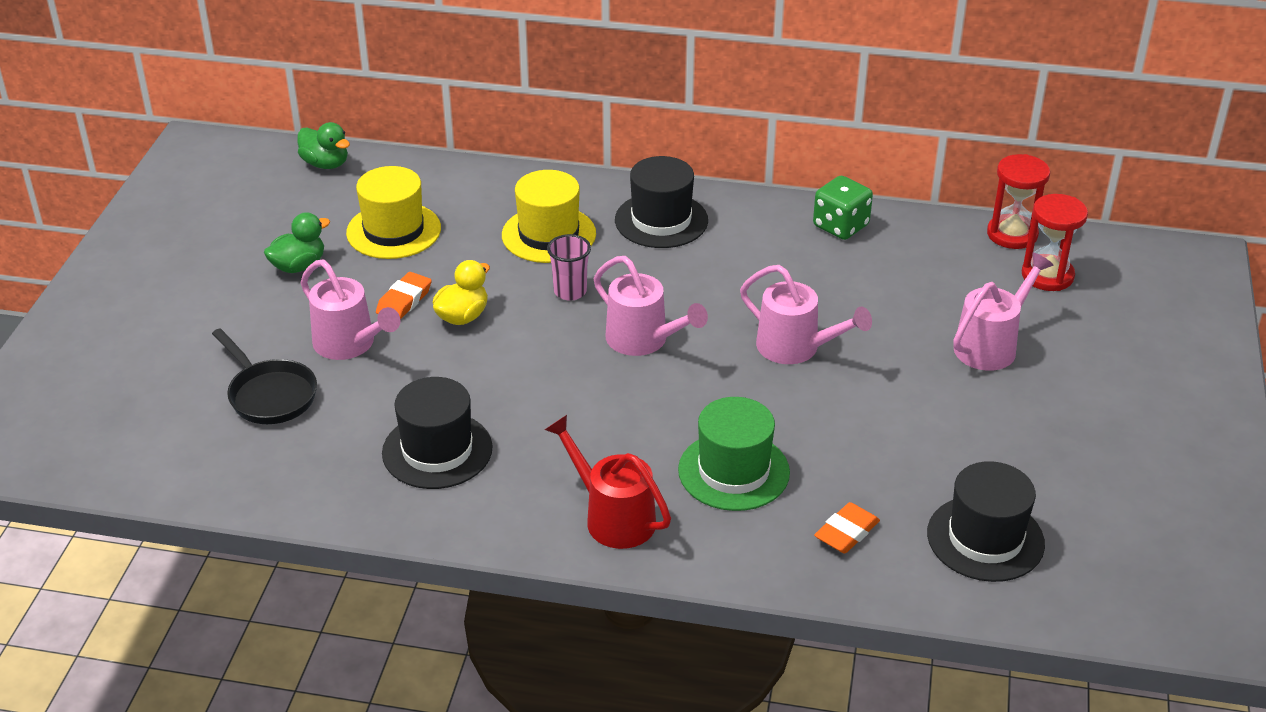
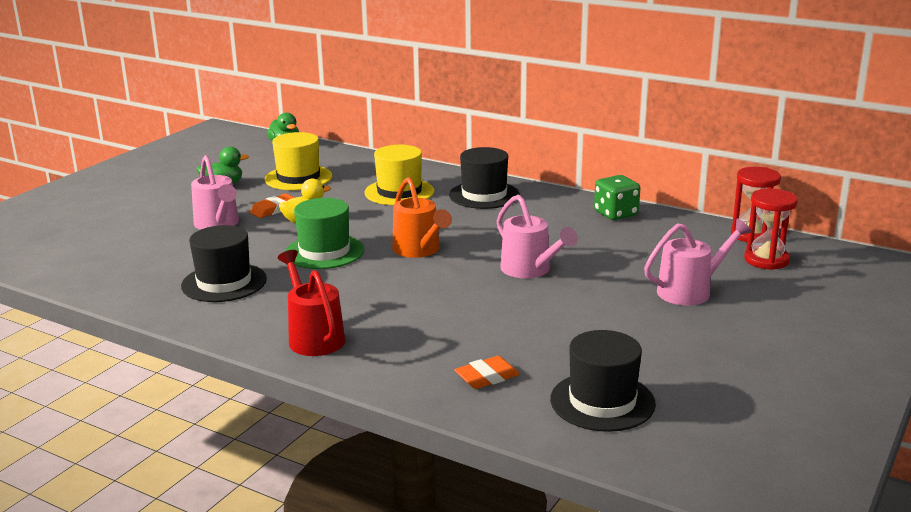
camera: 20 degrees right, 15 degrees down
(269, 395) = (144, 240): black pan -> none
(570, 291) = (389, 220): pink cup -> none
(644, 341) = (419, 250): pink watering can -> orange watering can
(733, 471) = (426, 327): green hat -> green hat (324, 252)

